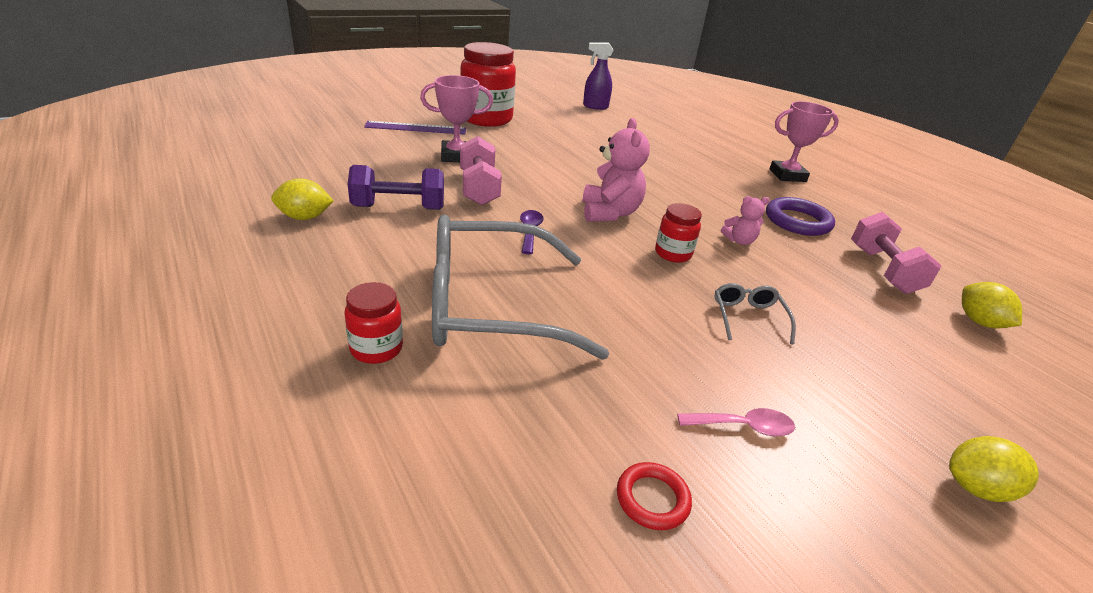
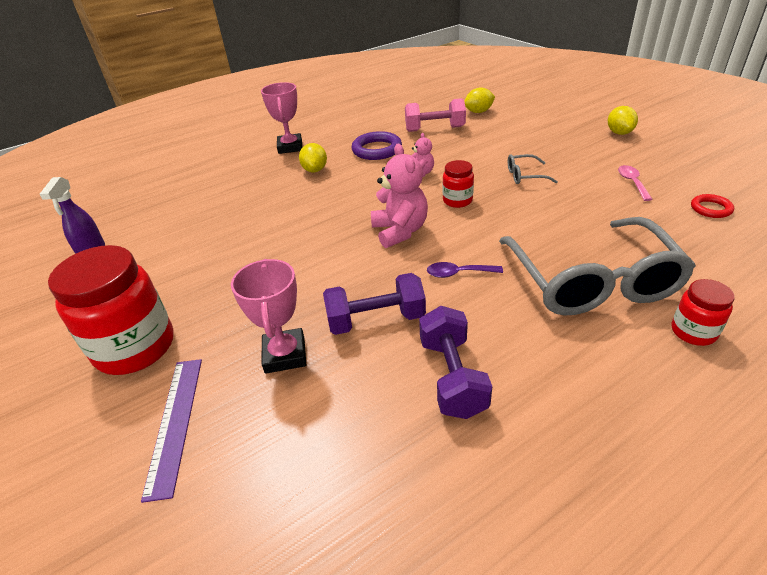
camera: 85 degrees left, 5 degrees up
(304, 217) = (518, 463): yellow lemon -> yellow lemon (315, 170)
(479, 188) = (376, 320): pink dumbbell -> purple dumbbell
(609, 213) = (400, 231): pink teddy bear -> pink teddy bear turned 75 degrees clockwise

